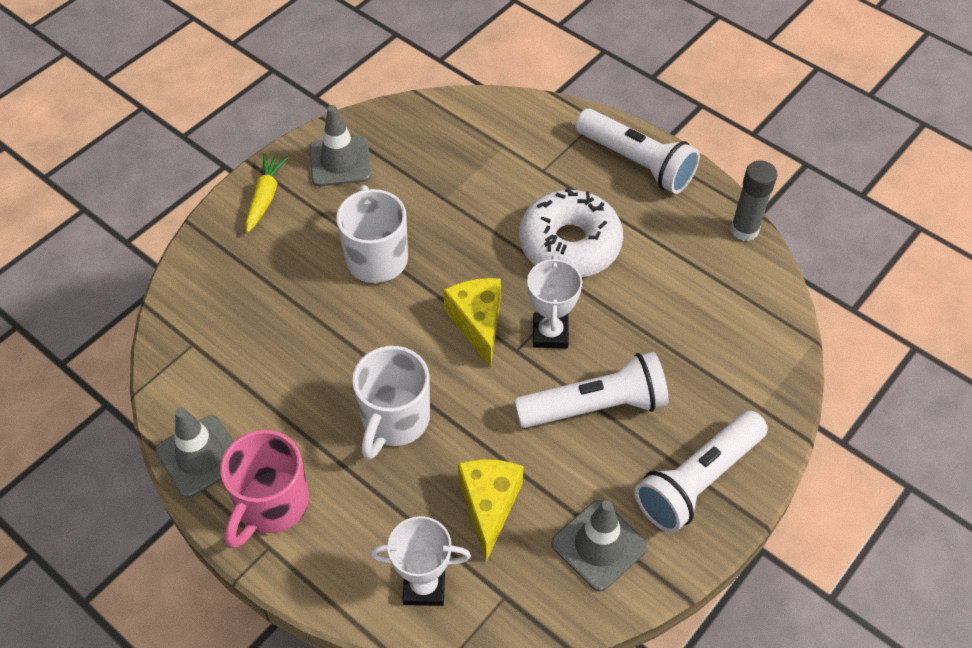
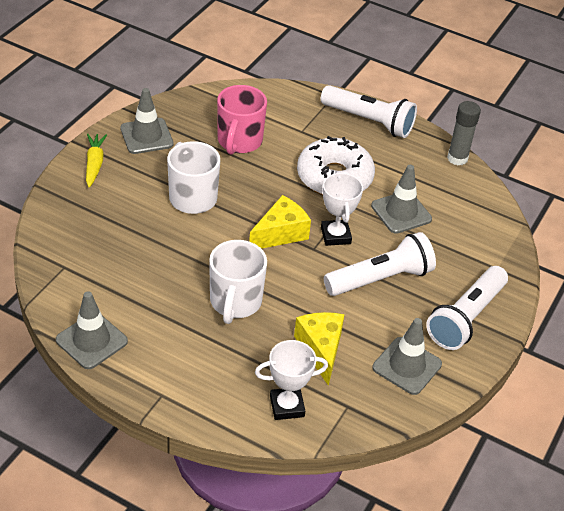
camera: 15 degrees left, 10 degrees down
(272, 505) = (156, 367): pink mug -> pink mug (239, 142)
(478, 323) = (280, 234): yellow cheese -> yellow cheese turned 75 degrees clockwise
(647, 307) = (401, 212): none -> grey traffic cone

